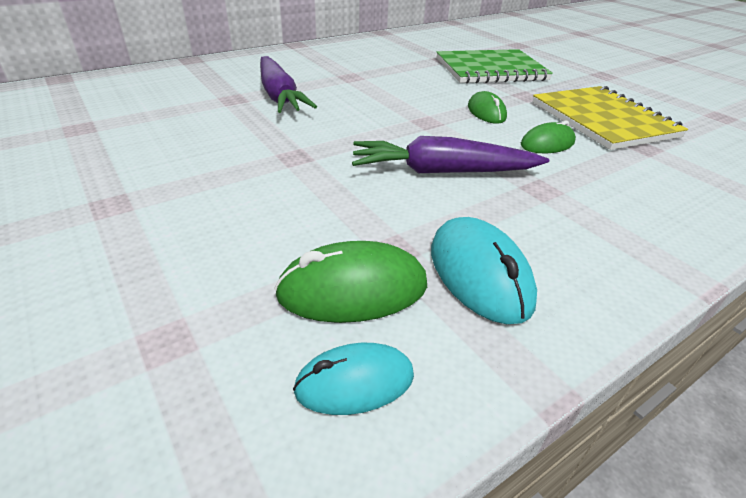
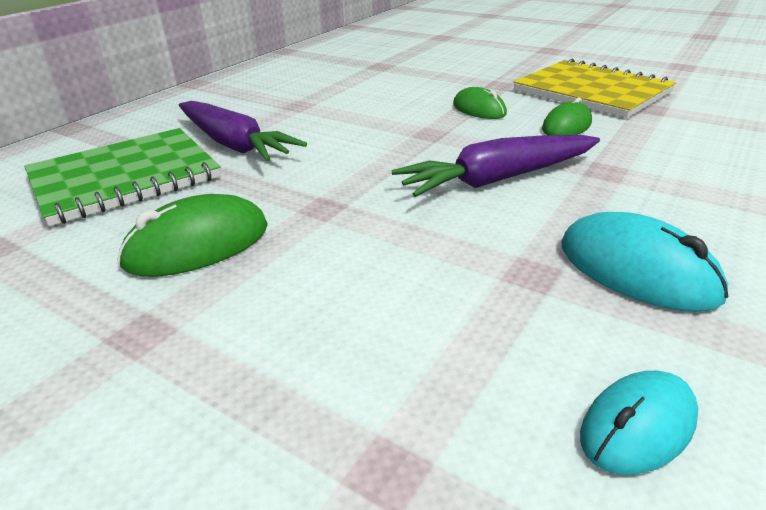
camera: 20 degrees left, 5 degrees down
(353, 289) = (535, 330): green mouse -> green mouse (197, 245)
(490, 69) = (440, 66): green notebook -> green notebook (125, 178)

